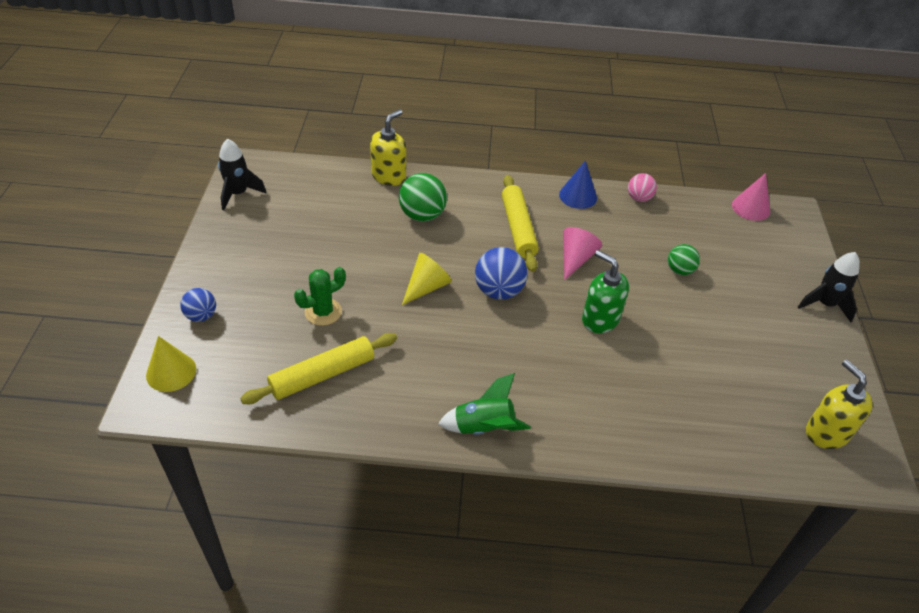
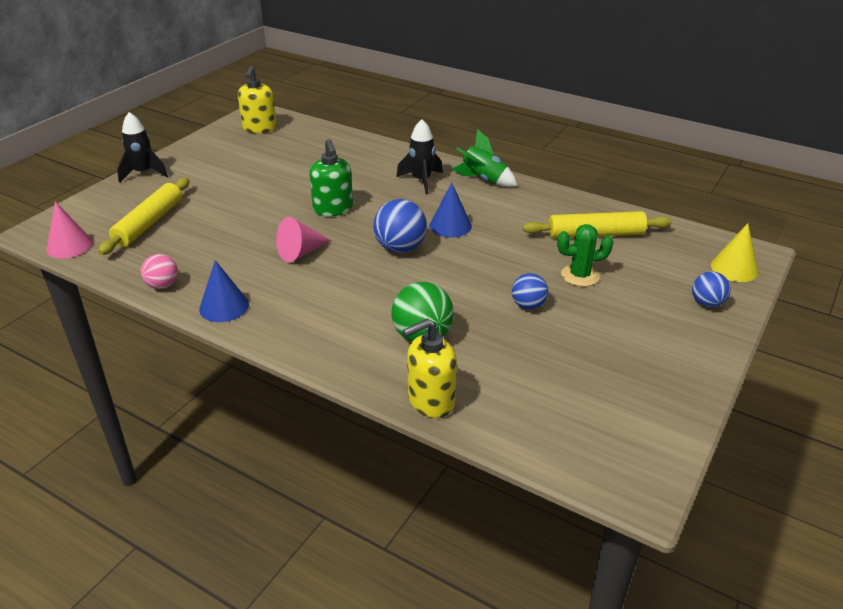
camera: 150 degrees left, 10 degrees down
(238, 194) = (656, 437): black rocket -> black rocket (421, 181)
(357, 265) = (528, 305): none -> blue ball
(426, 287) = (466, 269): yellow cone -> none
(473, 336) = (450, 226): none -> blue cone
(518, 228) = (327, 293): yellow rolling pin -> yellow rolling pin (149, 223)
(679, 270) = (220, 220): green ball -> none

